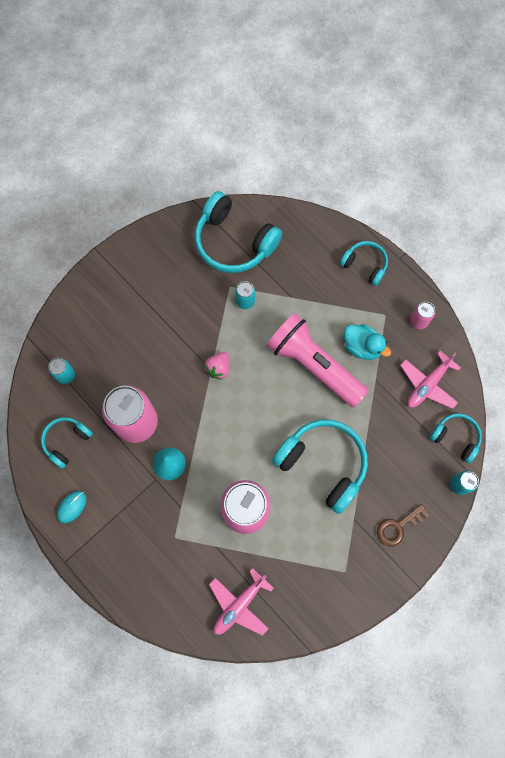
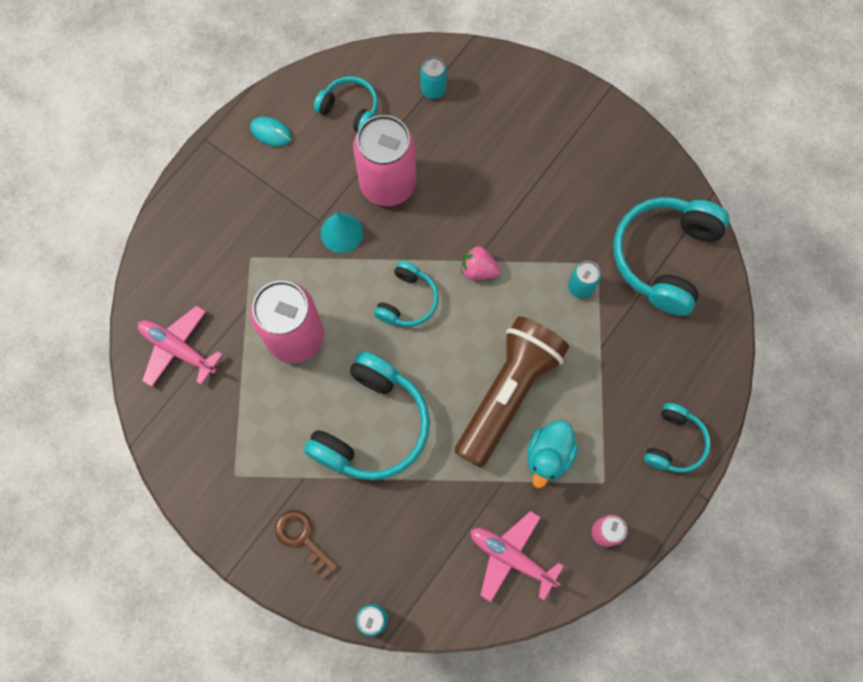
camera: 80 degrees right, 0 degrees up
(313, 365) = (508, 393): pink flashlight -> brown flashlight
(455, 438) = (440, 607): turquoise headphones -> turquoise headphones (407, 301)

